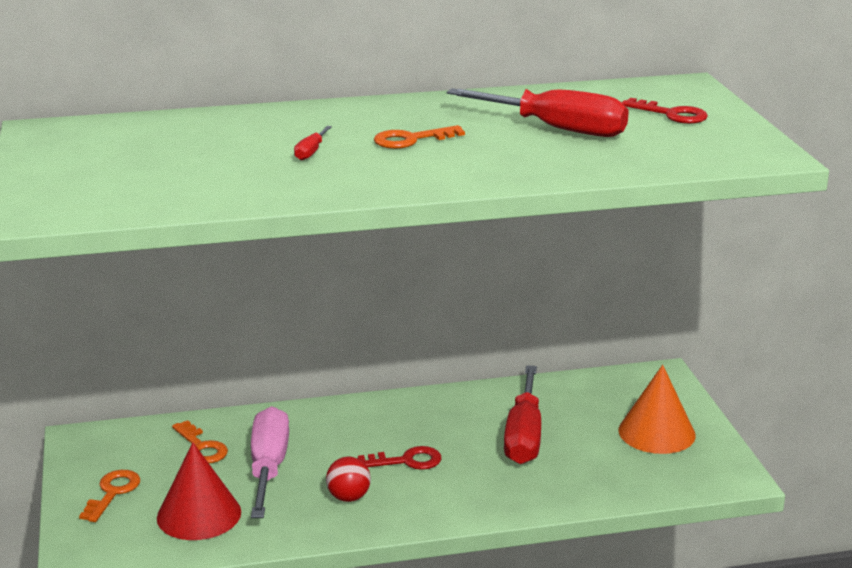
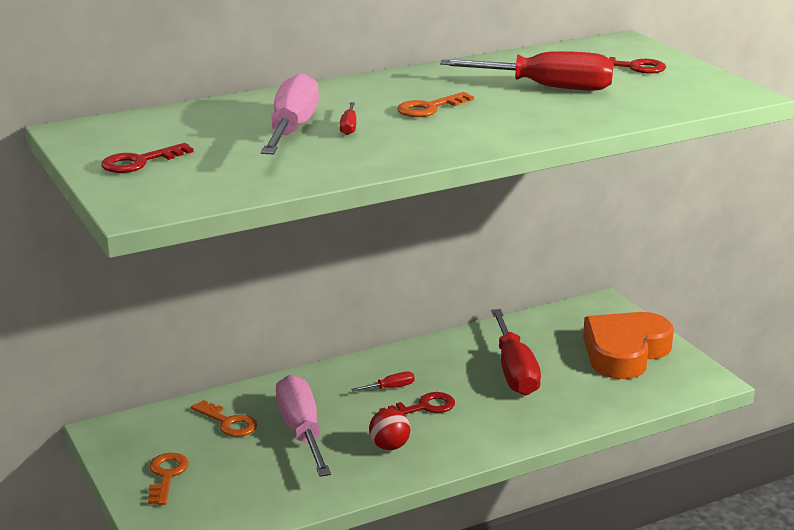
camera: 15 degrees left, 0 degrees up
(76, 168) = (140, 162): none -> red key
(199, 514) = (260, 482): red cone -> none
(252, 149) = (292, 129): none -> pink screwdriver
(383, 435) = (391, 388): none -> red screwdriver
(656, 432) = (625, 352): orange cone -> orange heart

